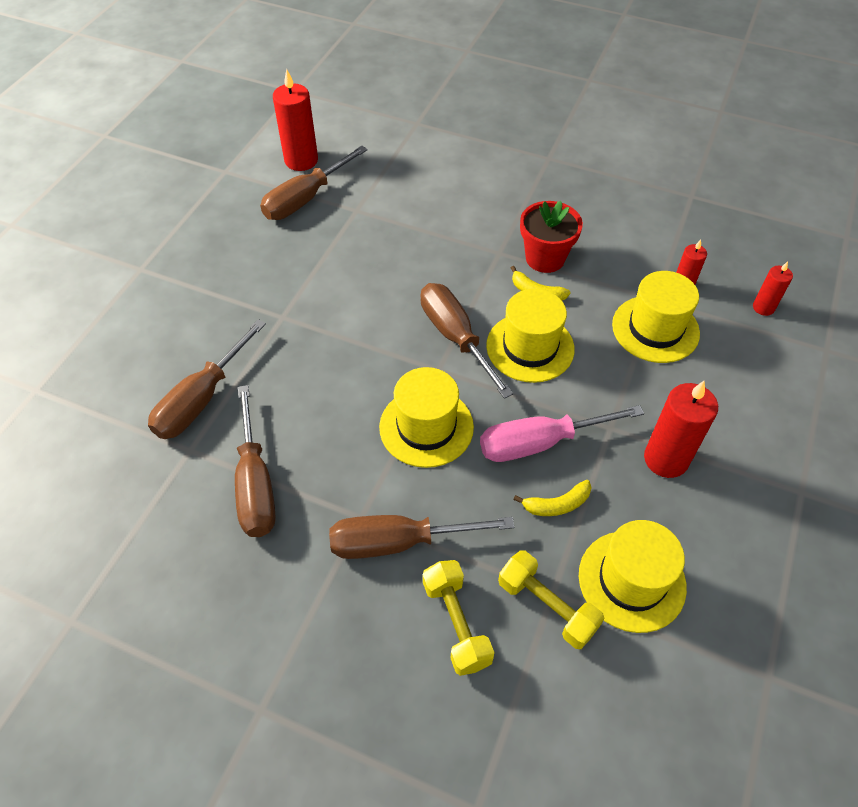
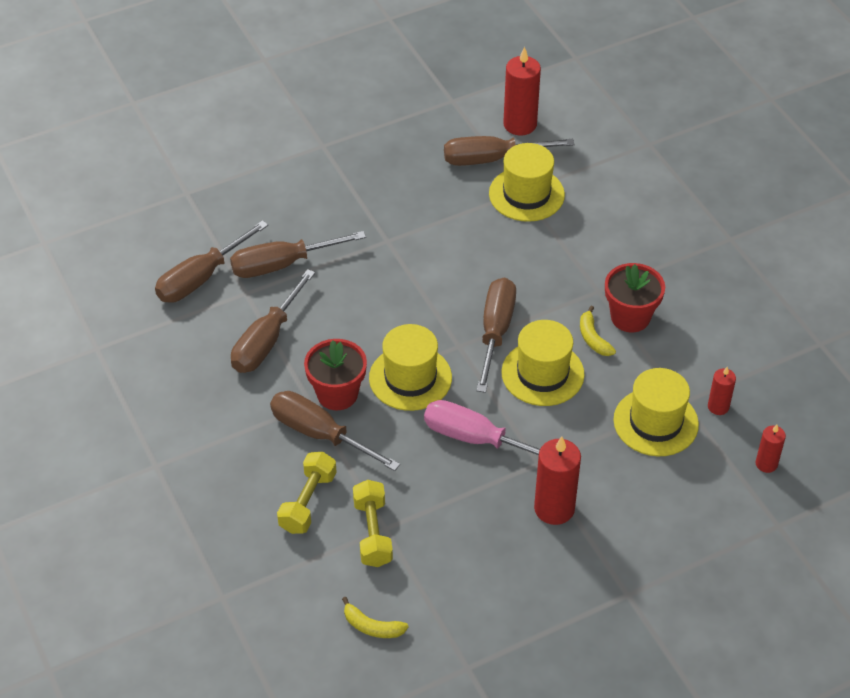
camera: 40 degrees right, 5 degrees down
(127, 464) = (201, 278): none -> brown screwdriver
(375, 489) = (337, 394): none -> red flower pot
(557, 504) = (445, 483): yellow banana -> yellow banana (372, 626)
(632, 580) = (443, 558): yellow hat -> yellow hat (526, 194)

